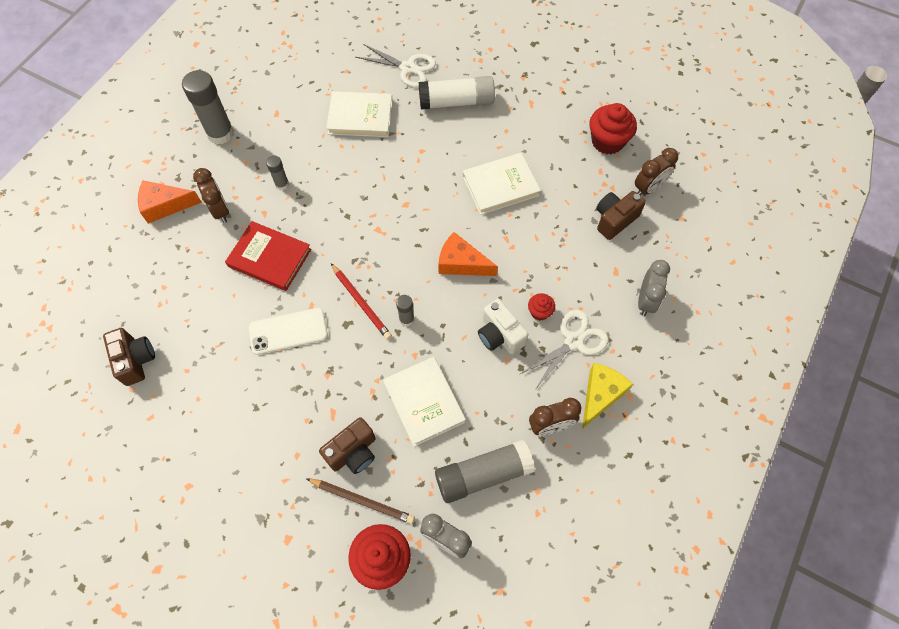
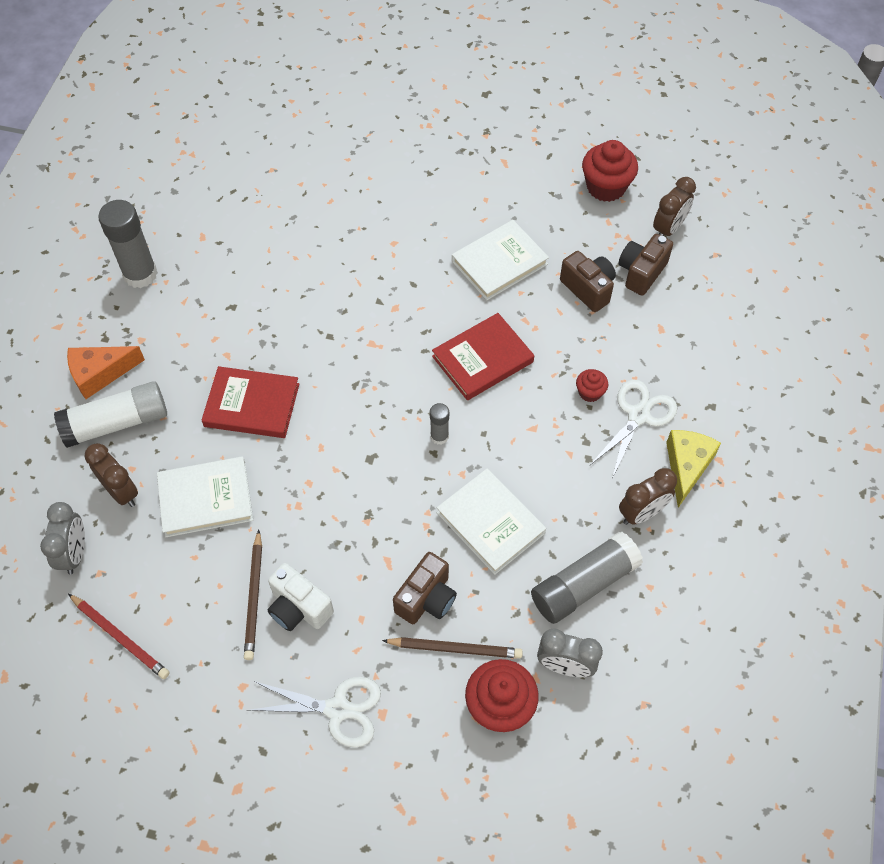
camera: 15 degrees left, 5 degrees down
(135, 360) = (127, 561): brown camera -> brown camera (588, 289)
(220, 210) = (171, 364): brown clock -> brown clock (121, 492)
(220, 415) = (254, 597): none -> brown pencil
(282, 184) = (238, 317): grey glue stick -> none
(288, 331) = (303, 483): white phone -> none
(360, 117) = (307, 219): white book -> white book (206, 499)
(361, 302) = (379, 430): red pencil -> red pencil (120, 637)
(408, 68) = (346, 151): white scissors -> white scissors (337, 709)
(456, 102) = (416, 178): white glue stick -> white glue stick (117, 423)
(461, 263) = (482, 359): orange cheese -> red book
(499, 335) = (553, 428): white camera -> white camera (299, 608)
(646, 301) = (704, 353): grey clock -> grey clock (75, 553)

